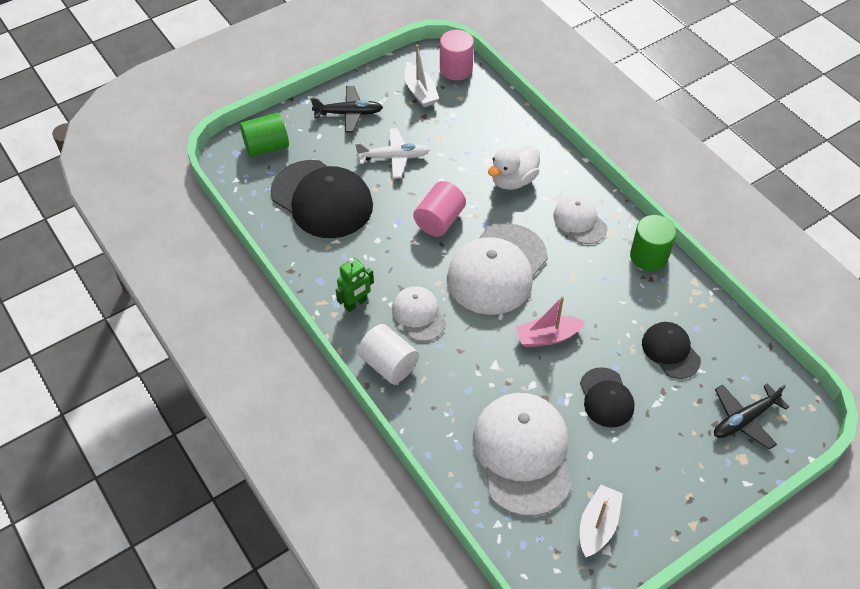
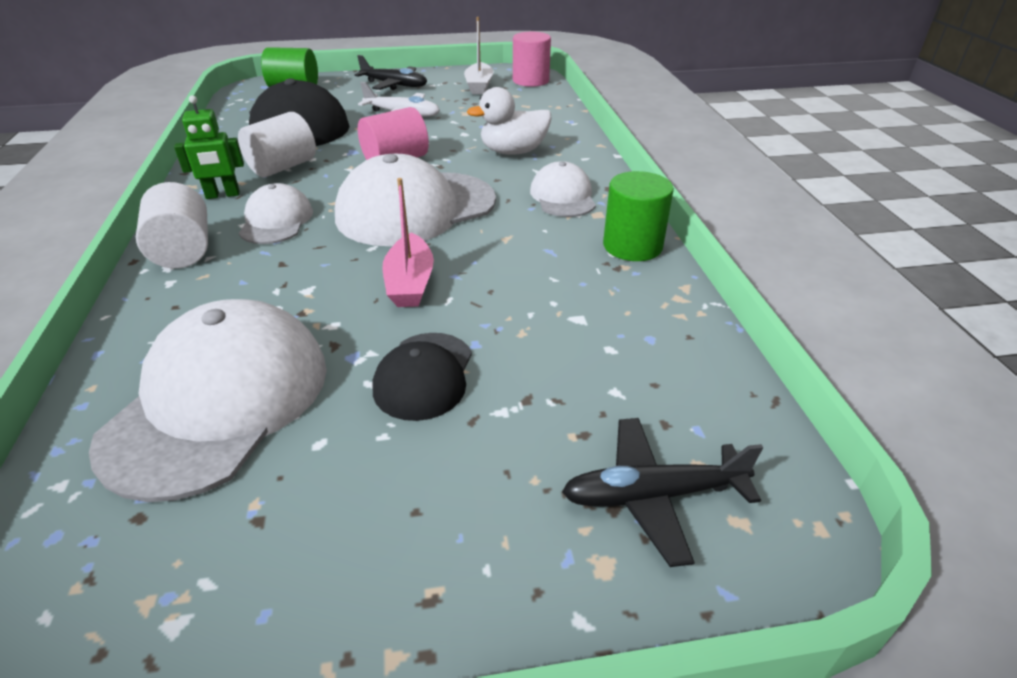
camera: 25 degrees right, 15 degrees down
(366, 258) = (283, 167): none -> white cylinder
(547, 337) = (410, 283): pink boat -> pink boat turned 105 degrees counterclockwise
(598, 525) = (208, 566): white boat -> none
(670, 351) = (583, 352): black cap -> none

